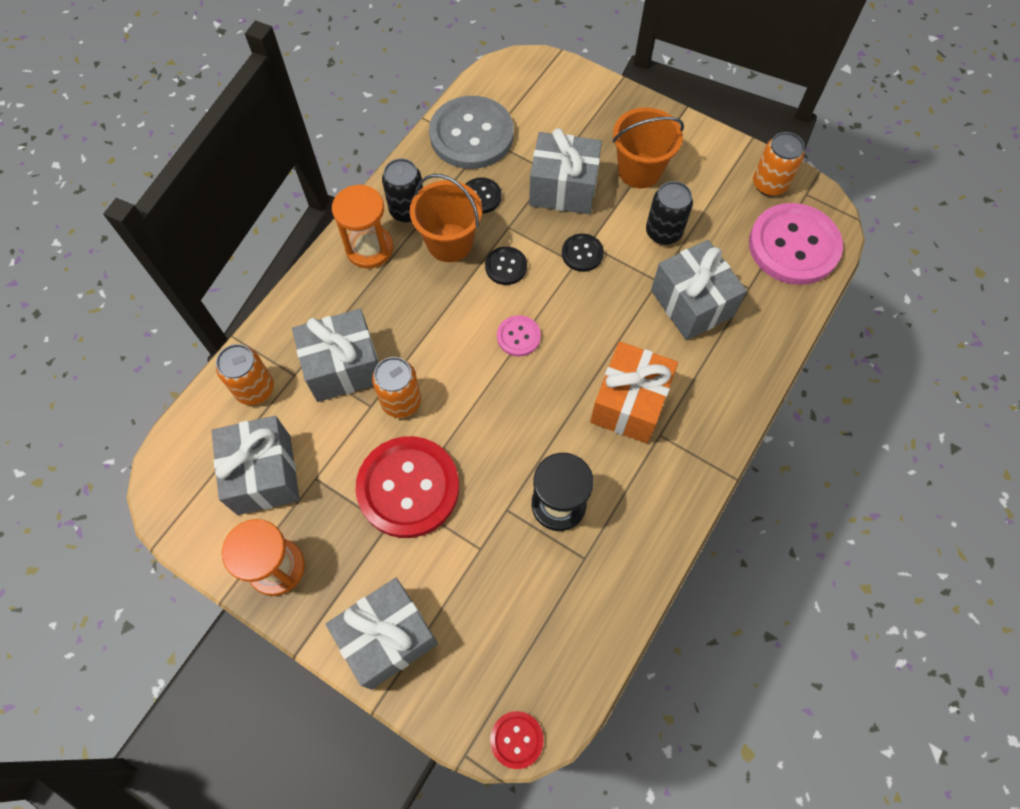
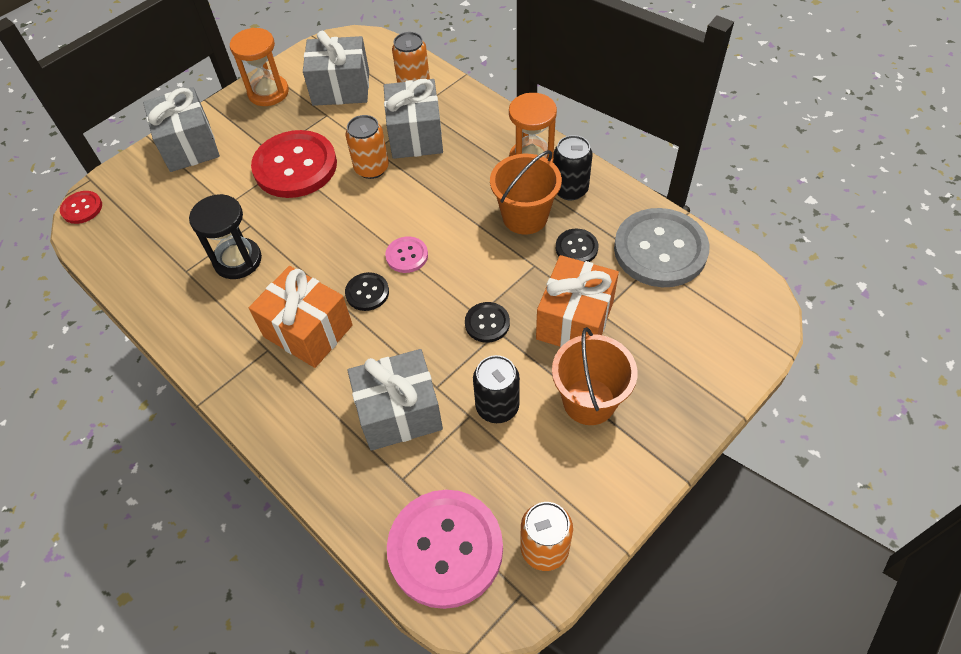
camera: 105 degrees right, 10 degrees down
(506, 266) = (487, 257): black button -> black button (367, 292)
(563, 188) = (575, 320): grey gift -> orange gift

